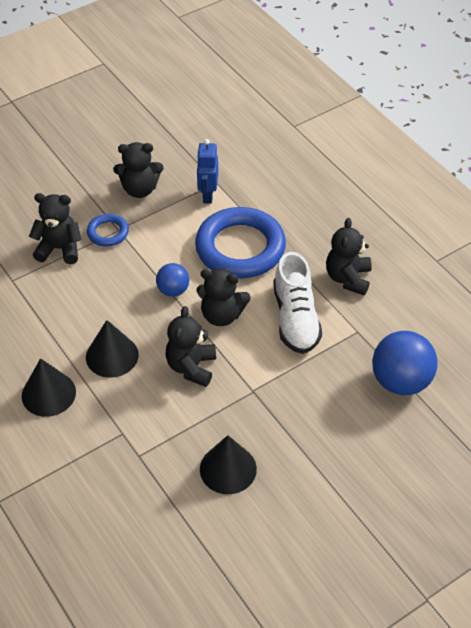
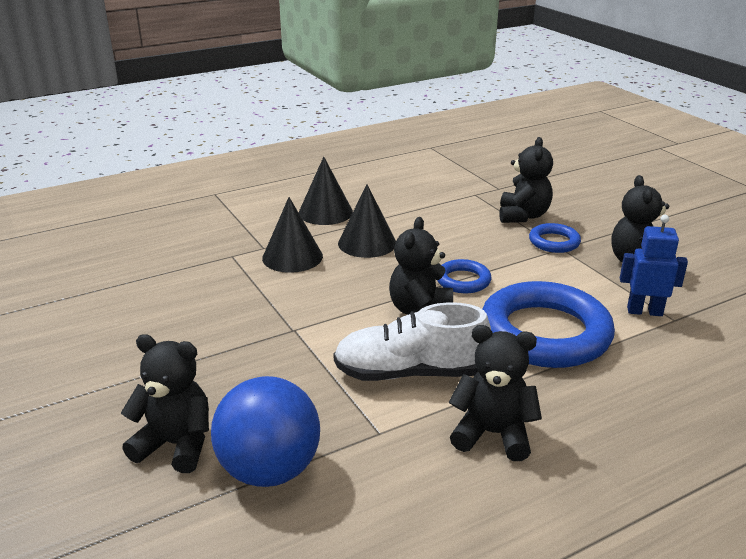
camera: 95 degrees right, 20 degrees down
(173, 290) = (463, 280): blue ball -> blue ring
(191, 367) = (341, 289): black teddy bear -> black teddy bear (176, 445)
(228, 469) = (188, 306): black cone -> black cone (292, 257)

